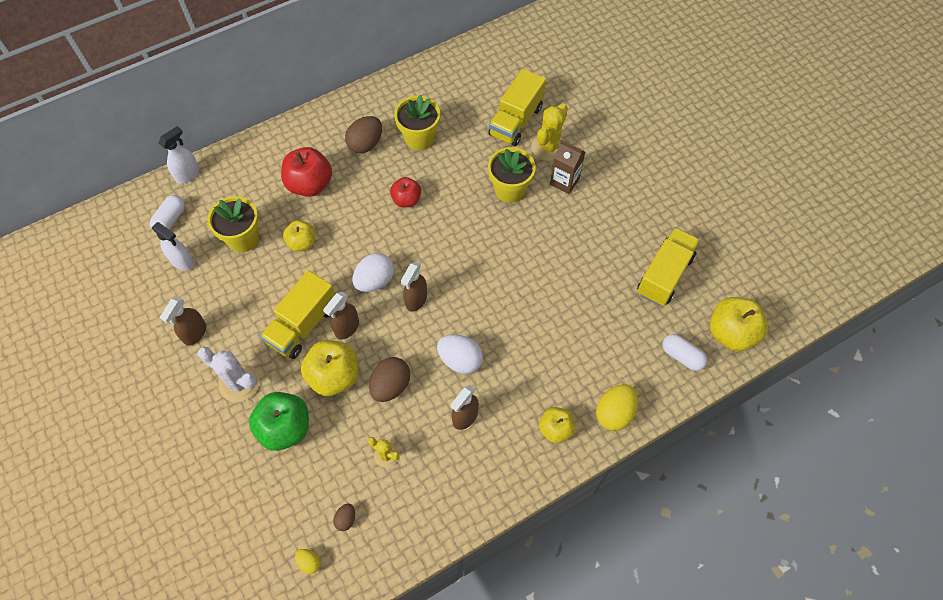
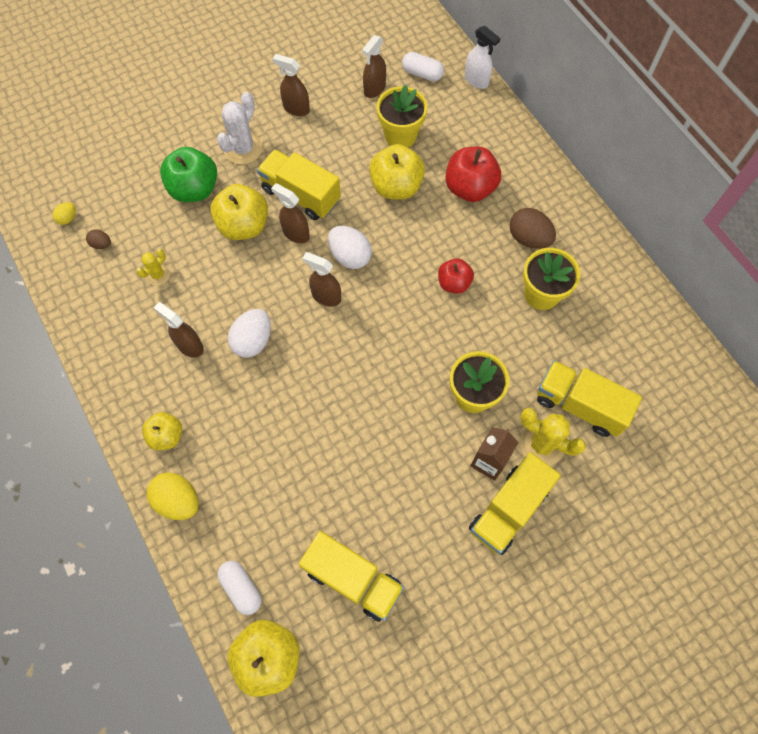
camera: 90 degrees right, 5 degrees up
(182, 261) = (374, 89): white spray bottle -> brown spray bottle
(302, 243) = (396, 187): yellow apple -> yellow apple, size x1.62
(391, 385) = (229, 276): brown egg -> none
(600, 171) = (508, 509): none -> yellow truck
(682, 356) = (241, 588): white capsule -> white capsule turned 75 degrees counterclockwise

